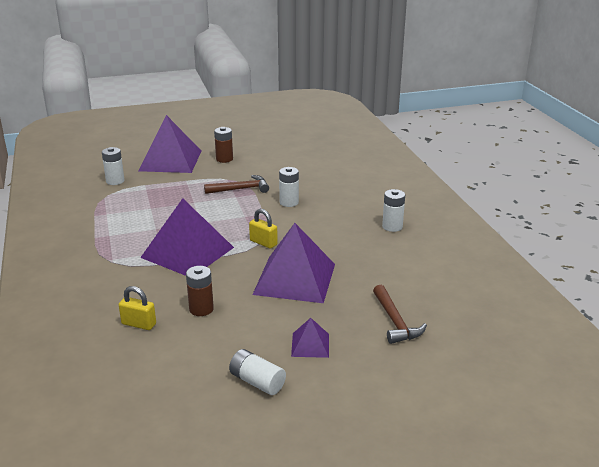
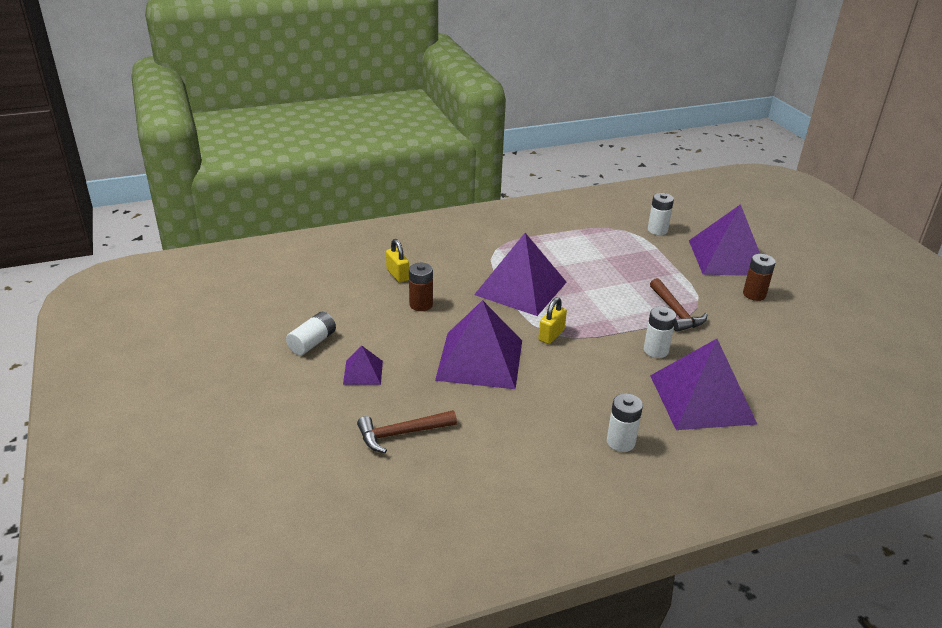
camera: 85 degrees right, 5 degrees up
(139, 324) = (397, 275): yellow padlock -> yellow padlock turned 45 degrees counterclockwise
(344, 194) = (701, 399): none -> purple pyramid

